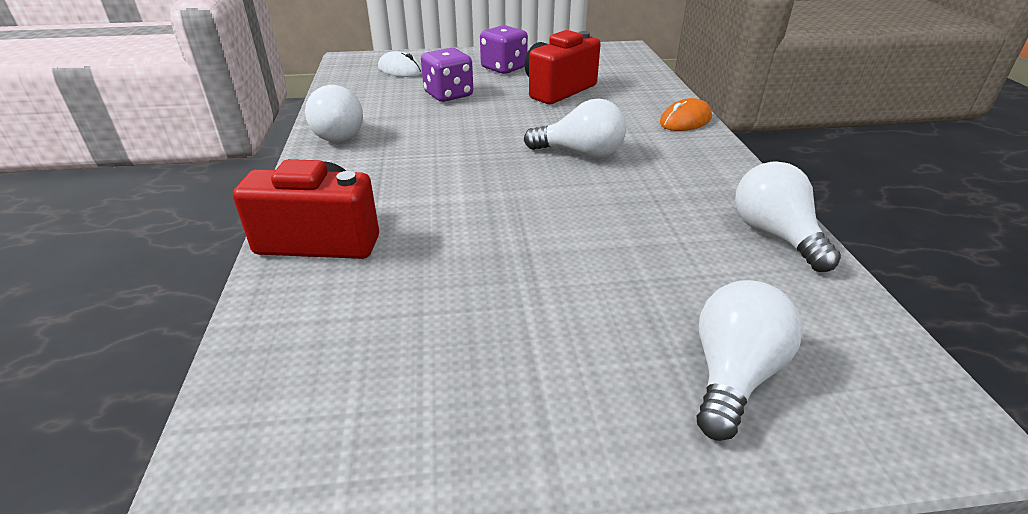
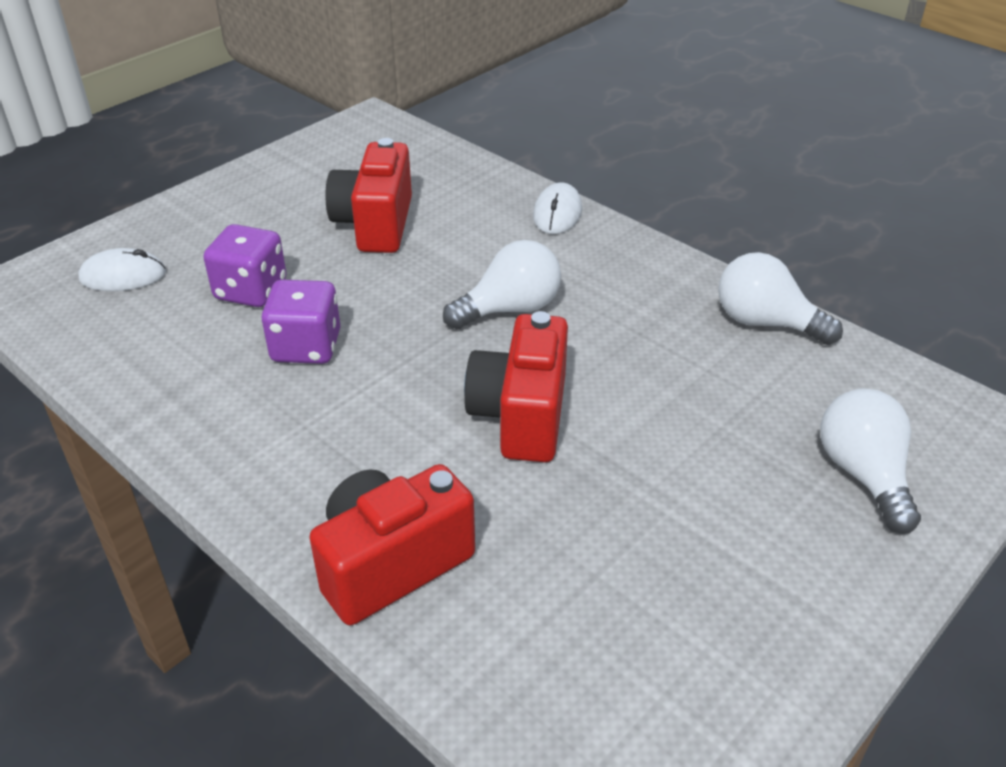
camera: 40 degrees left, 5 degrees up
(338, 134) = (195, 421): white light bulb -> none
(504, 68) = (263, 214): purple dice -> purple dice (306, 347)
(506, 206) = (521, 416): none -> red camera
(685, 120) = (557, 213): orange mouse -> white mouse

